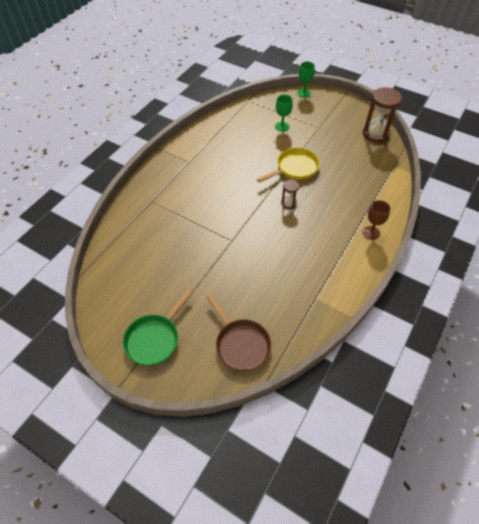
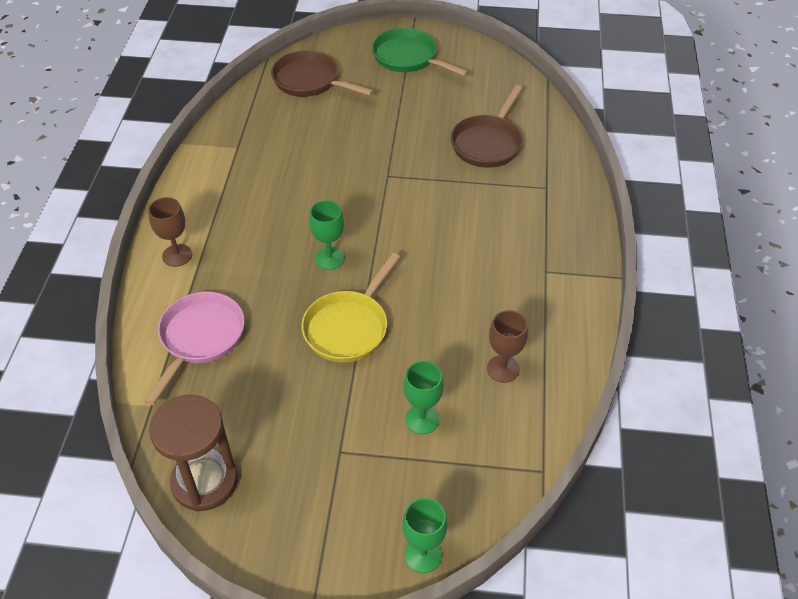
camera: 155 degrees right, 5 degrees down
(154, 339) = (408, 58): green pan -> green pan turned 60 degrees counterclockwise
(158, 241) = (488, 143): none -> brown pan
(238, 132) = (503, 369): none -> brown goblet
(289, 203) = (329, 258): brown hourglass -> green goblet
(367, 186) = (200, 338): none -> pink pan

